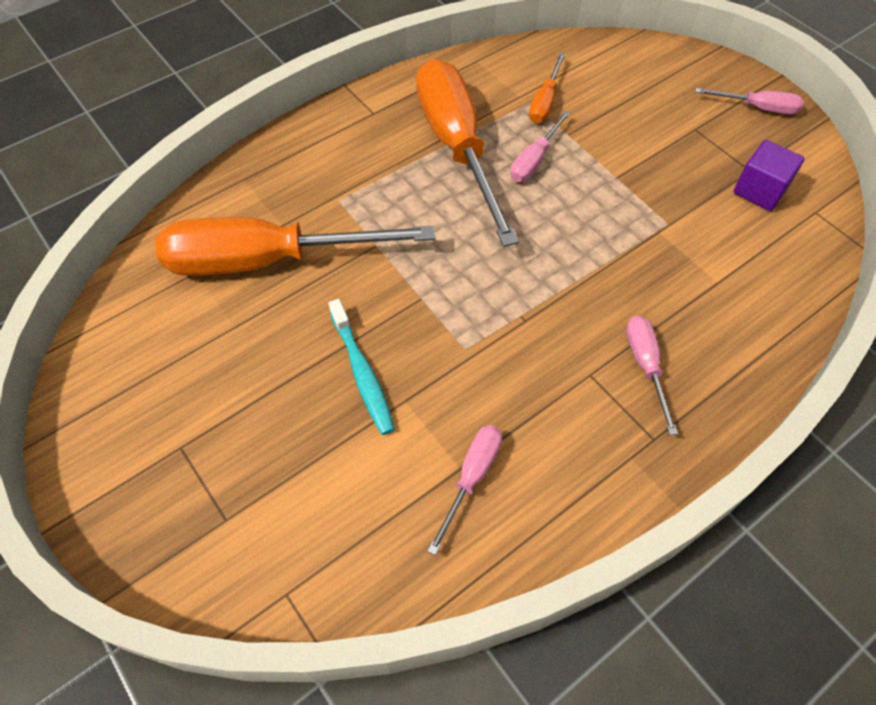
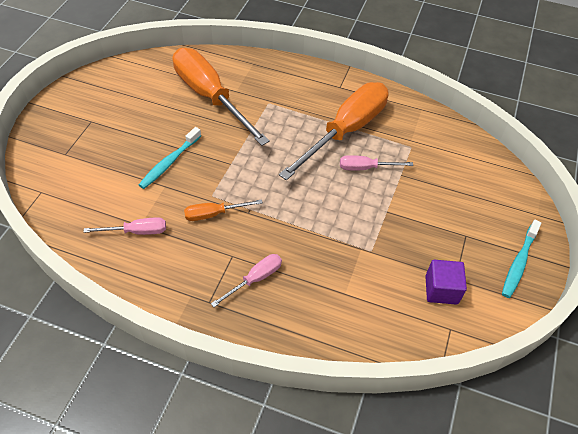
camera: 55 degrees right, 5 degrees down
(544, 102) = (417, 153): orange screwdriver -> orange screwdriver (214, 214)
(758, 108) = (518, 263): pink screwdriver -> turquoise toothbrush

